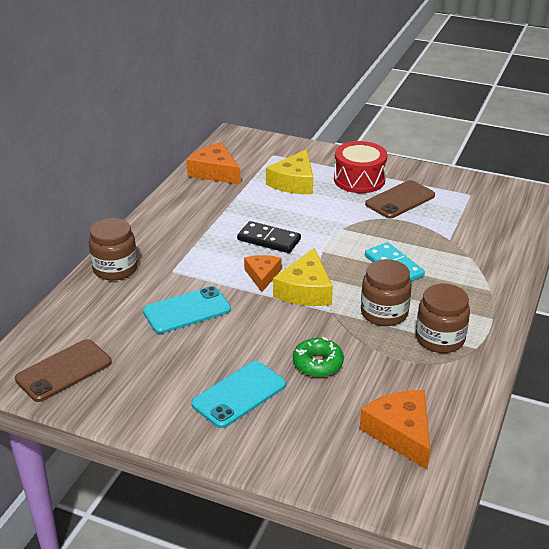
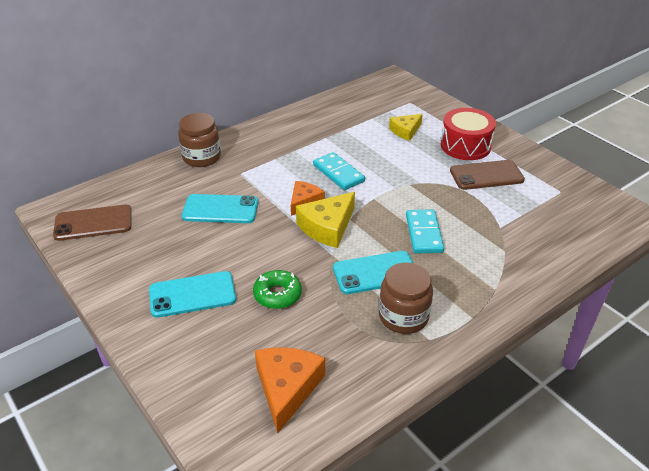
camera: 30 degrees right, 5 degrees up
(215, 172) = (348, 103): orange cheese -> none
(269, 240) = (338, 173): black domino -> turquoise domino
(294, 182) = (405, 131): yellow cheese -> yellow cheese, size x0.65
(384, 313) = (375, 273): brown jar -> turquoise phone

